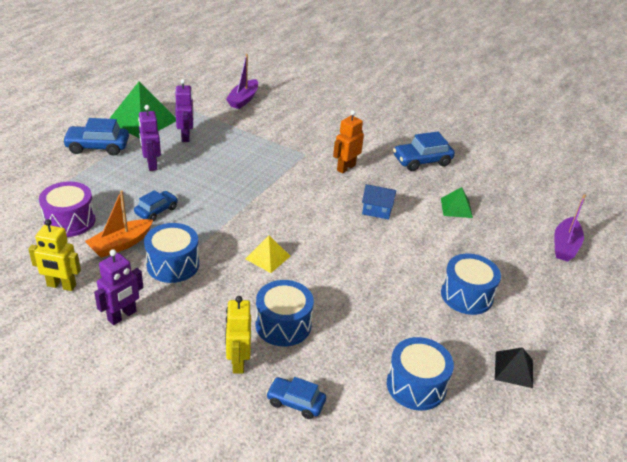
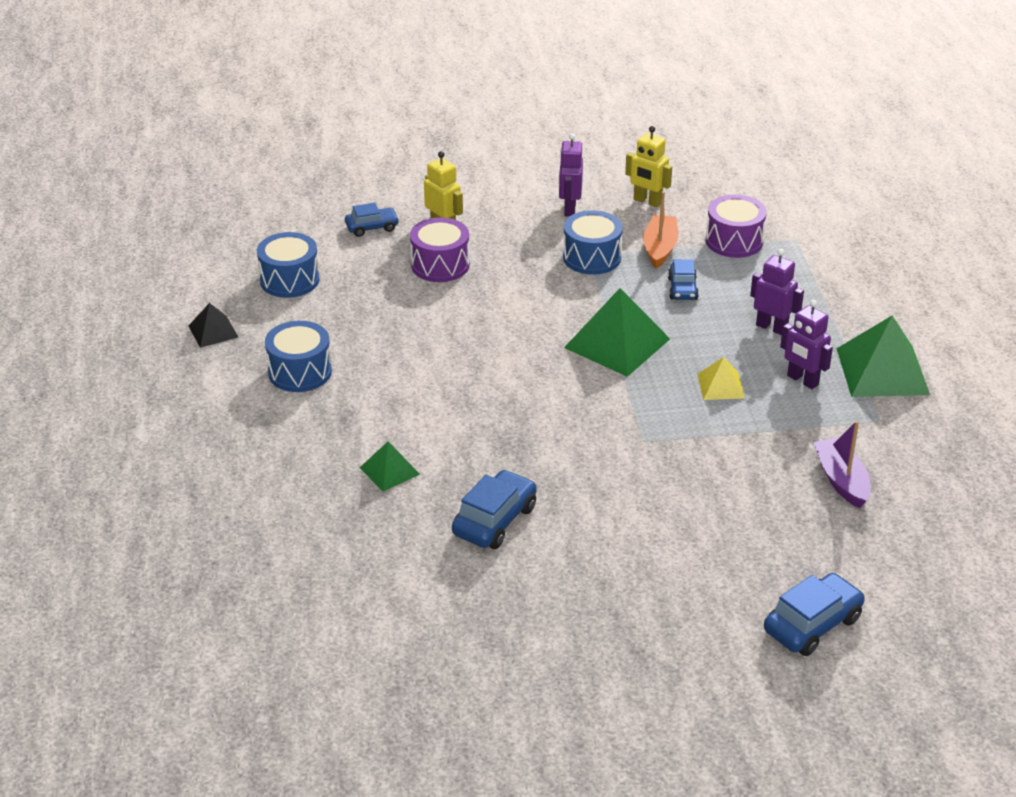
camera: 145 degrees right, 0 degrees up
(61, 286) = (647, 201): yellow robot -> yellow robot turned 120 degrees counterclockwise
(97, 147) = (856, 314): blue car -> blue car (812, 624)
(245, 203) = (617, 343): none -> green pyramid
(268, 257) = (522, 306): yellow pyramid -> yellow pyramid (720, 386)
(283, 325) = (440, 265): blue drum -> purple drum
(346, 168) = (574, 450): orange robot -> none
(377, 211) = (475, 412): blue house -> none
(565, 246) = (223, 491): purple boat -> none

